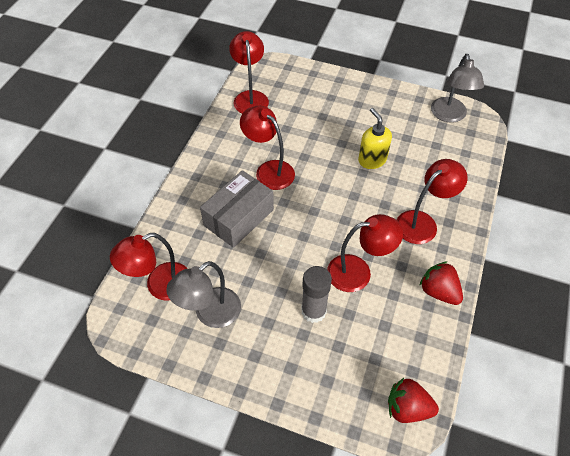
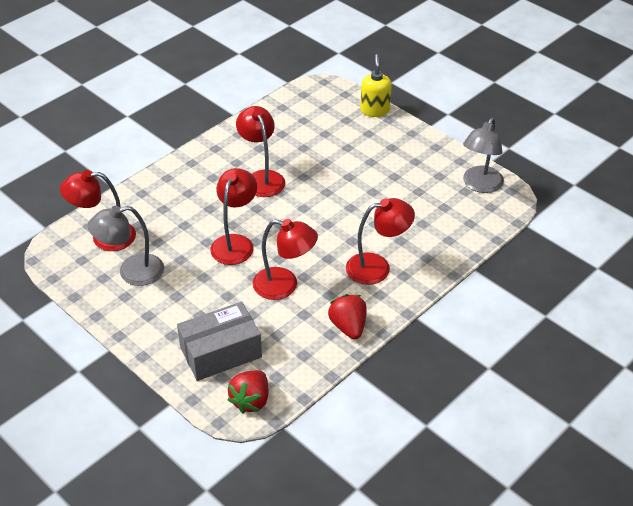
camera: 25 degrees right, 10 degrees down
(239, 217) = (207, 207): grey box -> grey box (221, 352)
(250, 97) = (288, 111): red lamp -> red lamp (235, 243)
(313, 311) = (222, 301): grey glue stick -> none
(372, 160) = (368, 200): yellow soap dispenser -> yellow soap dispenser (375, 110)
(407, 408) = (251, 400): red strawberry -> red strawberry turned 105 degrees counterclockwise

